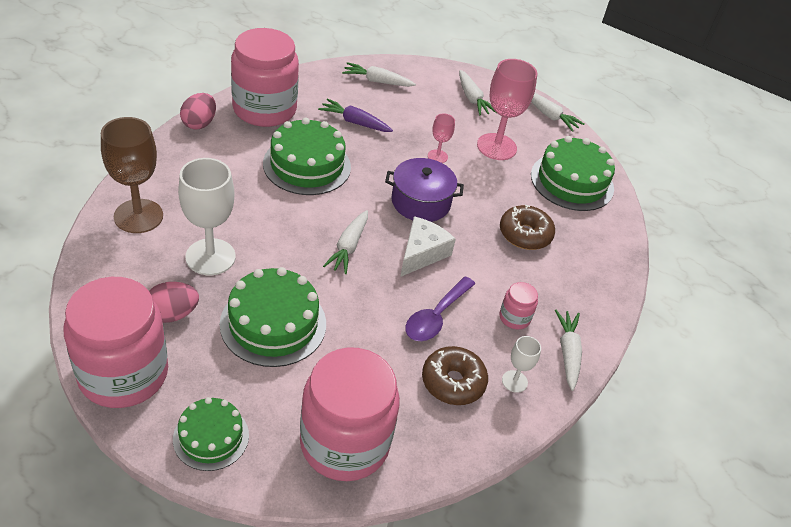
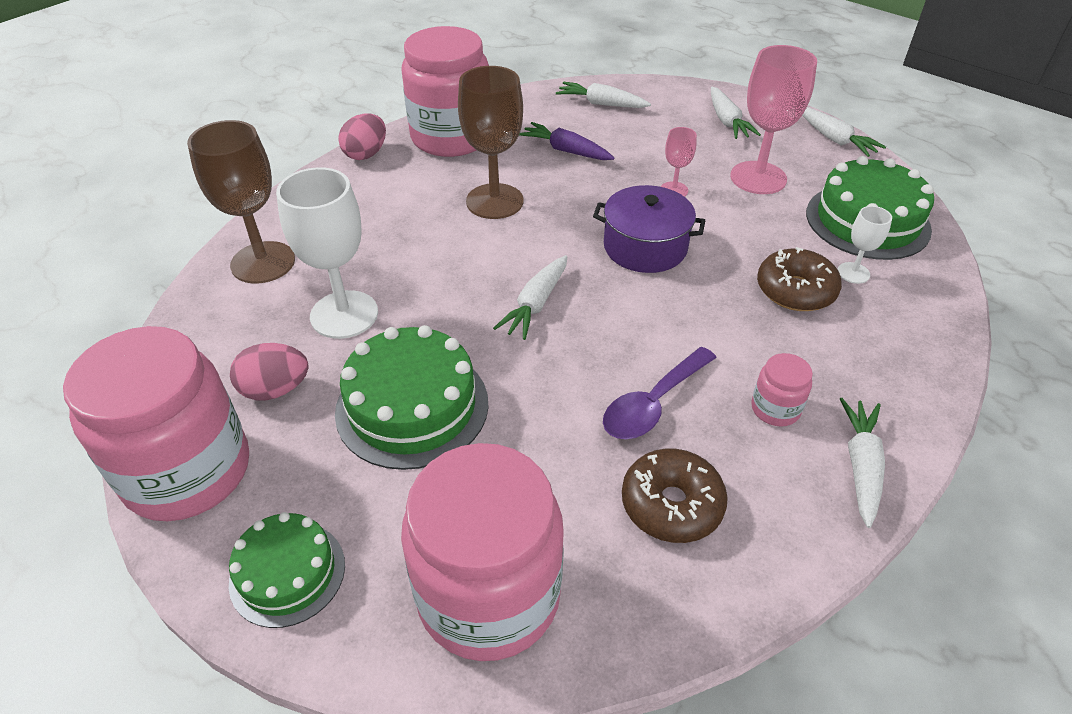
camera: 15 degrees right, 0 degrees up
(307, 165) = (494, 201): green cake -> brown goblet
(422, 253) = (640, 314): white cheese -> none
(514, 381) = (771, 508): white goblet -> white goblet (853, 273)

